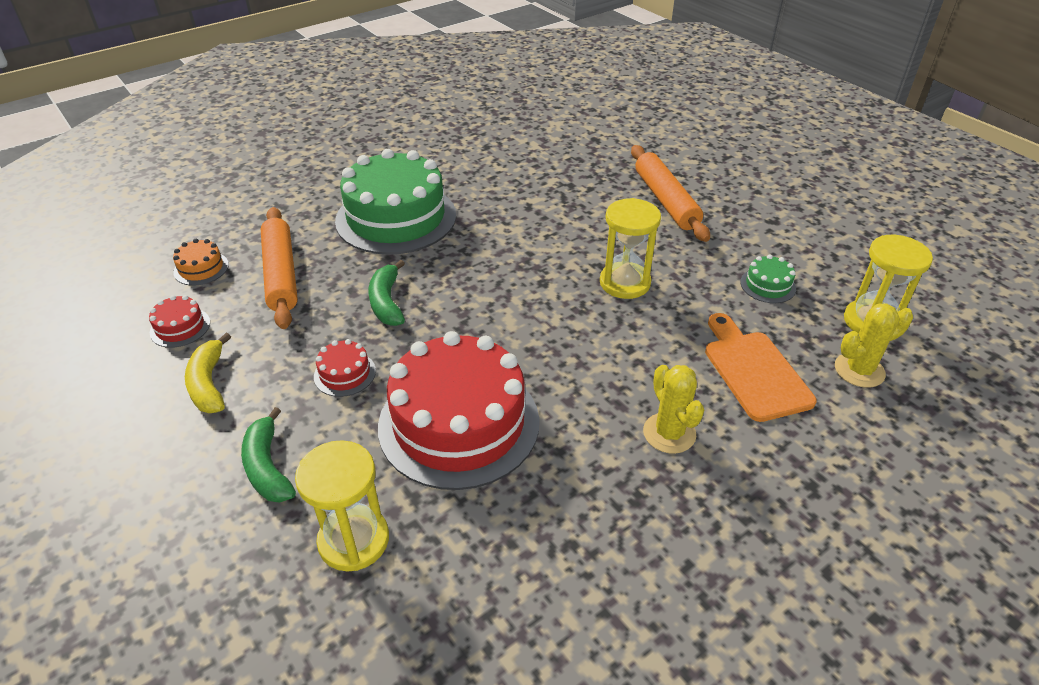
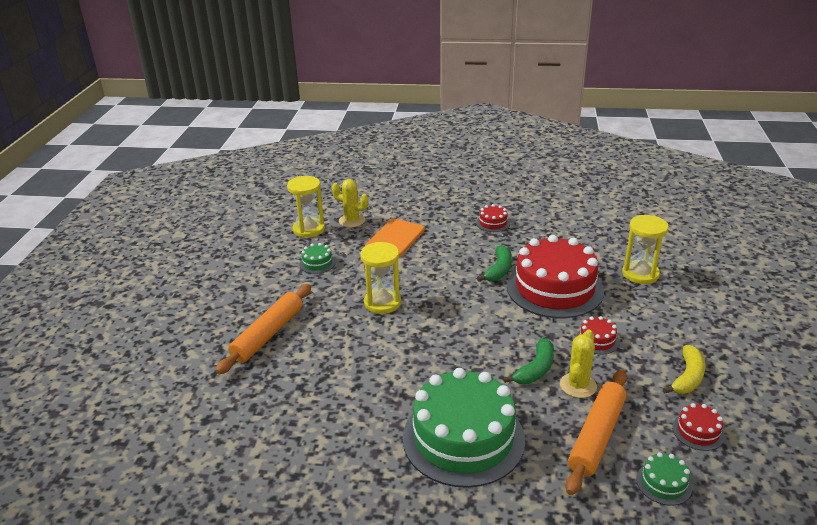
camera: 135 degrees left, 10 degrees down
(201, 268) = (663, 483): orange cake -> green cake
(268, 467) = (668, 317): green banana -> green banana (499, 270)
(669, 433) = (465, 242): yellow cactus -> yellow cactus (578, 385)
(687, 508) = (493, 223): none -> red cake

